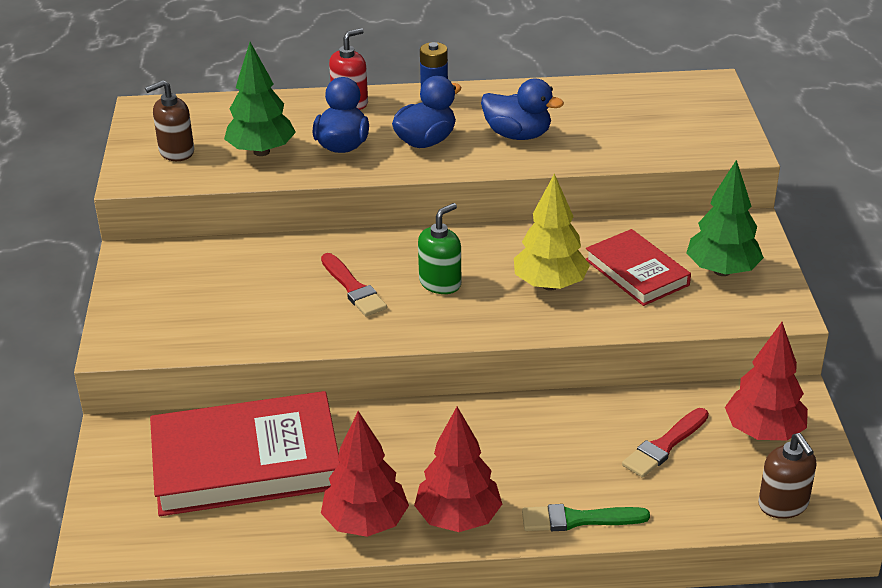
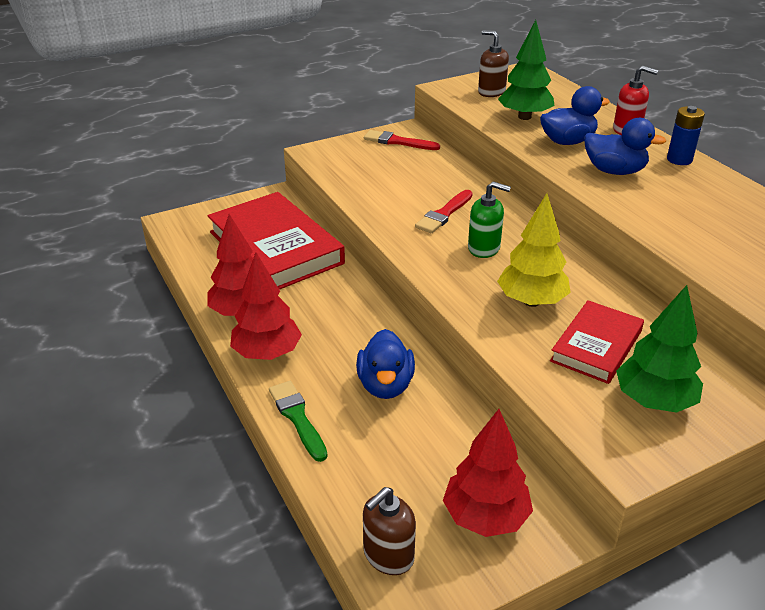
camera: 65 degrees right, 0 degrees up
(518, 135) = (677, 208): blue duck -> blue duck (385, 385)
(664, 446) = (420, 449): red brush -> red brush (397, 142)

